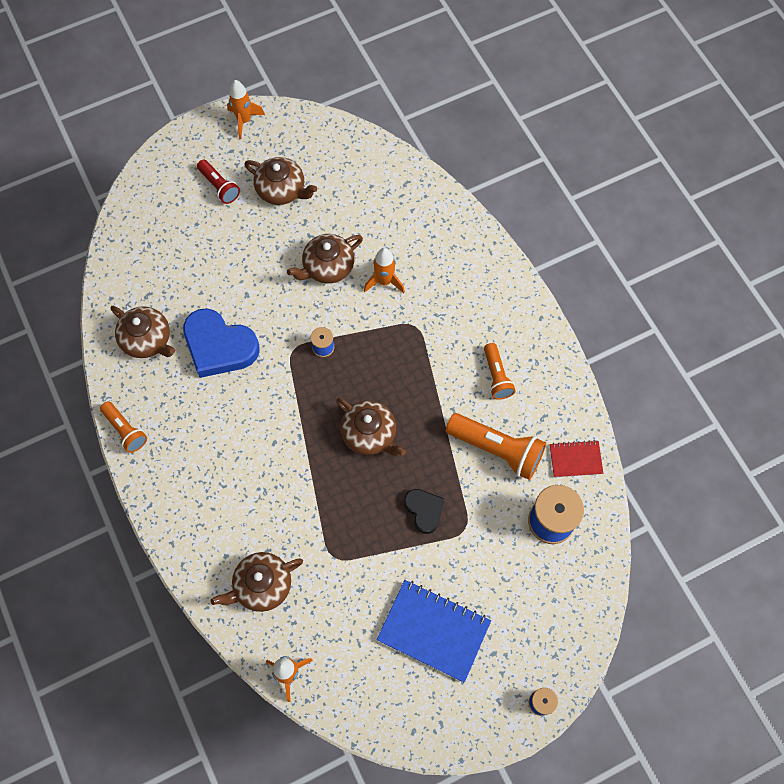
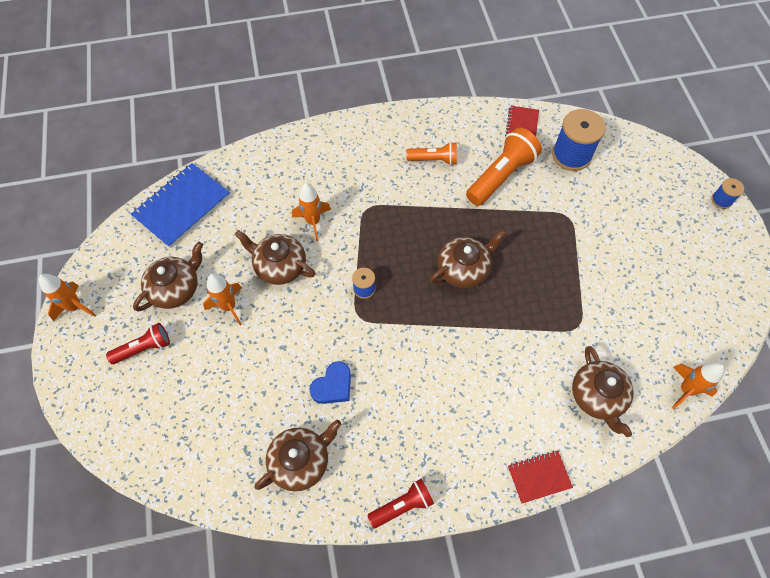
camera: 75 degrees left, 5 degrees down
(125, 430) = (402, 505): orange flashlight -> red flashlight
(172, 541) = (539, 477): none -> red notebook
(219, 346) = (333, 386): blue heart -> blue heart, size x0.55
(275, 238) = (229, 307): none -> orange rocket
(327, 267) = (279, 266): brown teapot -> brown teapot turned 135 degrees clockwise
(424, 510) = (546, 243): black heart -> none
(433, 630) = (655, 261): blue notebook -> blue notebook (182, 206)

